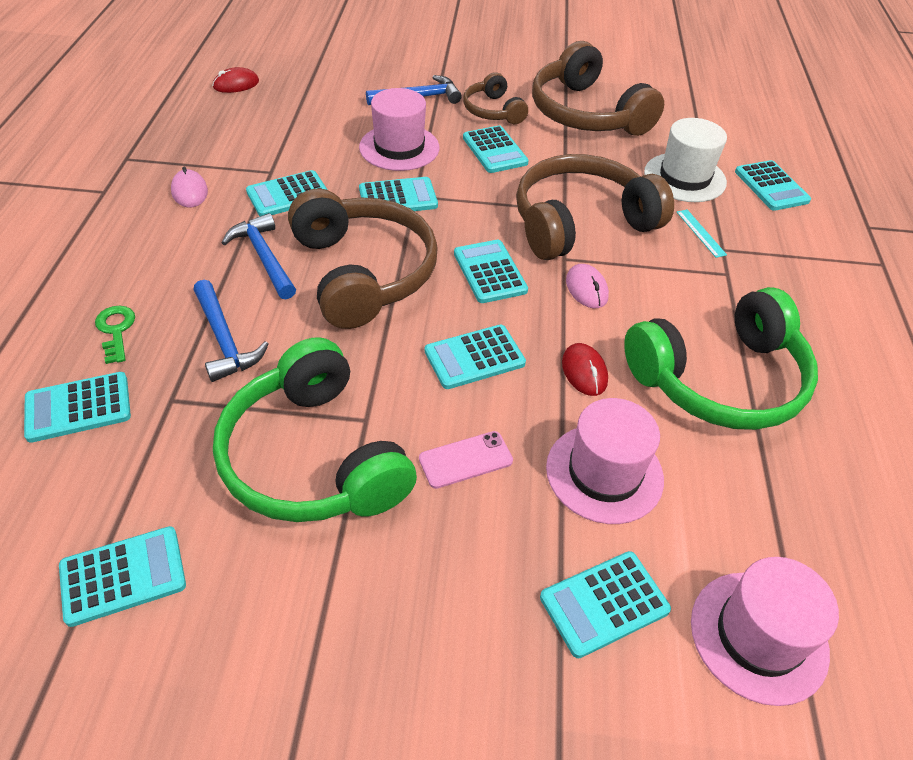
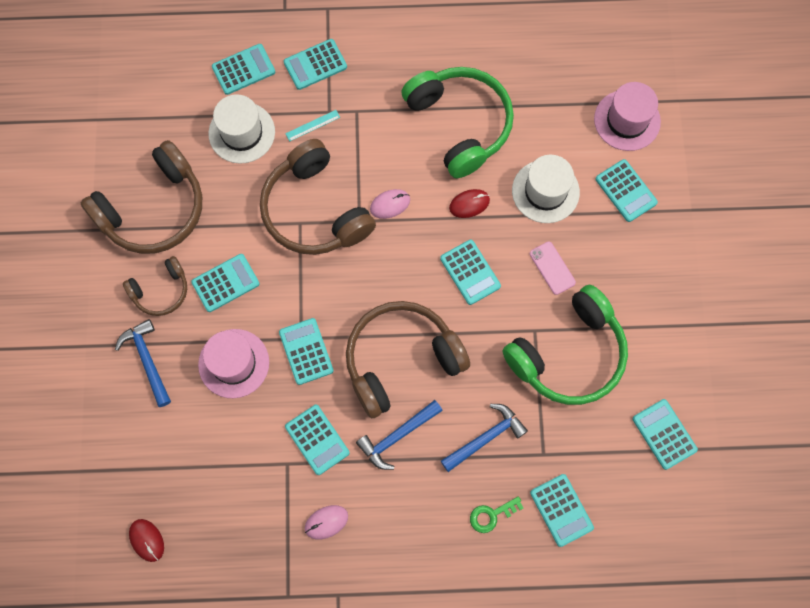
camera: 95 degrees left, 25 degrees up
(490, 272) = (384, 271): turquoise calculator -> turquoise calculator (315, 65)
(604, 473) = (545, 191): pink hat -> white hat

